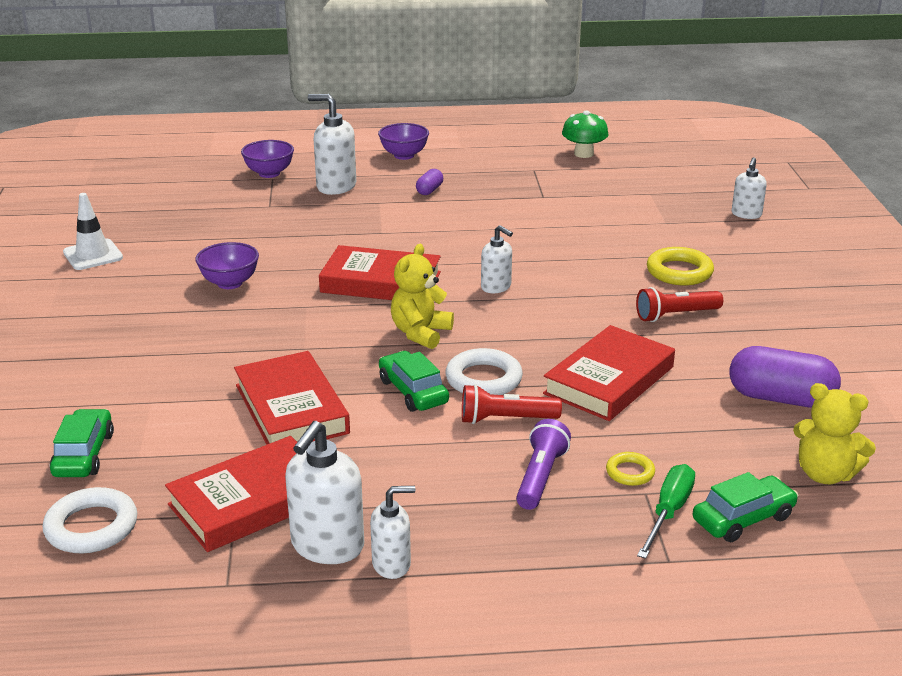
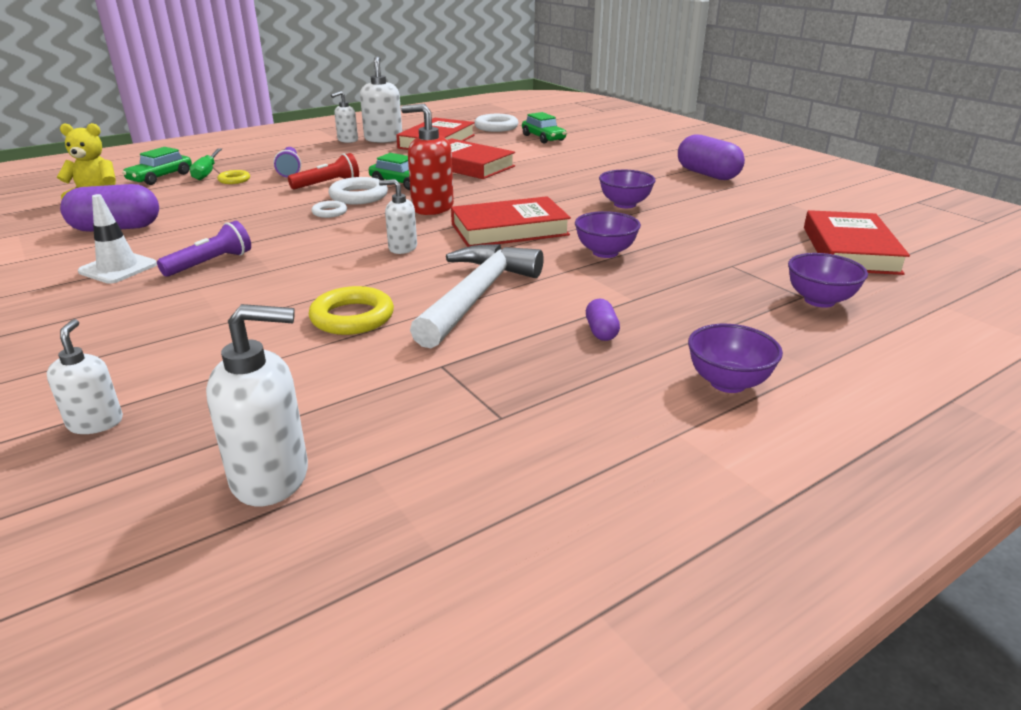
camera: 150 degrees right, 0 degrees up
(62, 301) = (707, 174): none -> purple capsule
(93, 255) = (763, 197): white traffic cone -> white traffic cone (118, 268)
(336, 186) = (715, 305): white soap dispenser -> white soap dispenser (271, 477)
(338, 238) = (605, 252): none -> purple bowl
(420, 333) = (432, 208): yellow teddy bear -> red soap dispenser
(479, 230) = (476, 296): none -> white hammer
(534, 358) = (329, 212): none -> white ring
(583, 154) = (444, 495): green mushroom -> none
(609, 380) = (262, 212): red book -> red book (850, 250)
(675, 315) = (211, 263): red flashlight -> purple flashlight
(679, 272) = (210, 305): yellow ring -> yellow ring (352, 317)

